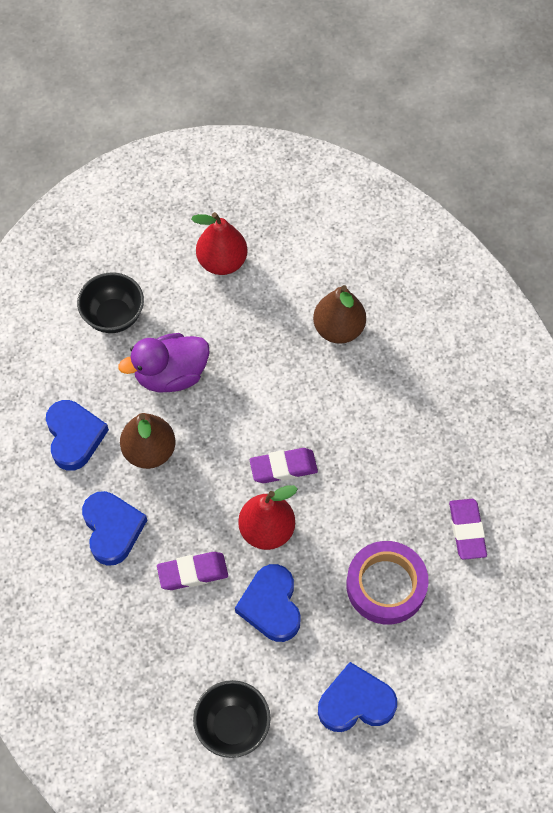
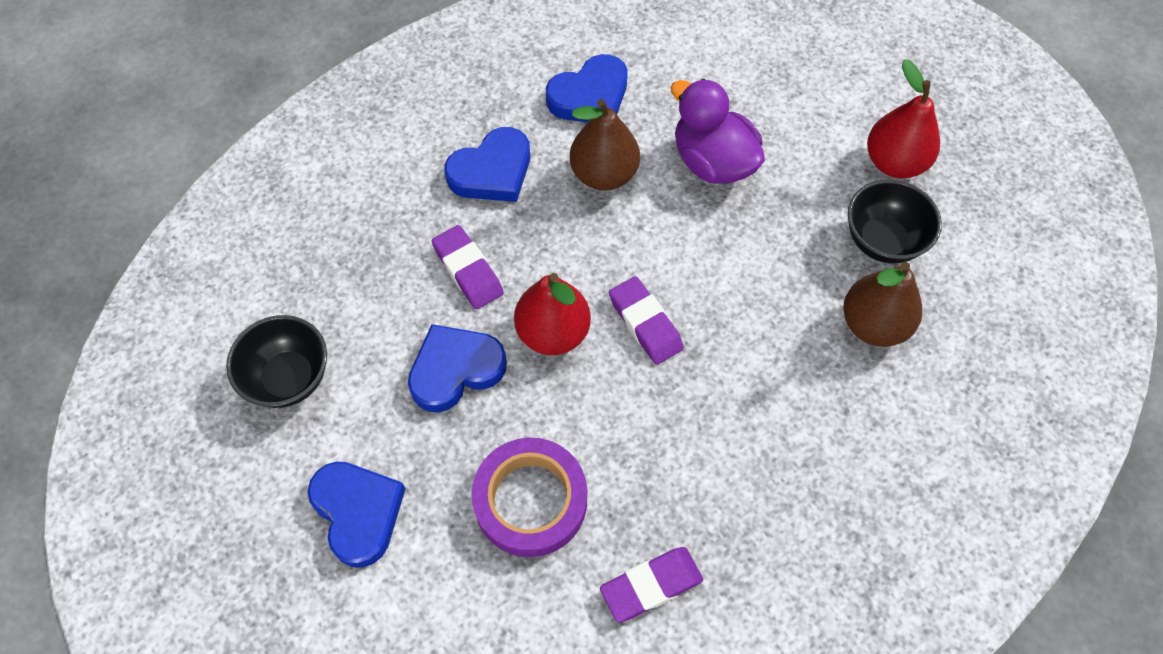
camera: 70 degrees right, 0 degrees up
(114, 316) = (759, 80): black bowl -> black bowl (882, 241)

